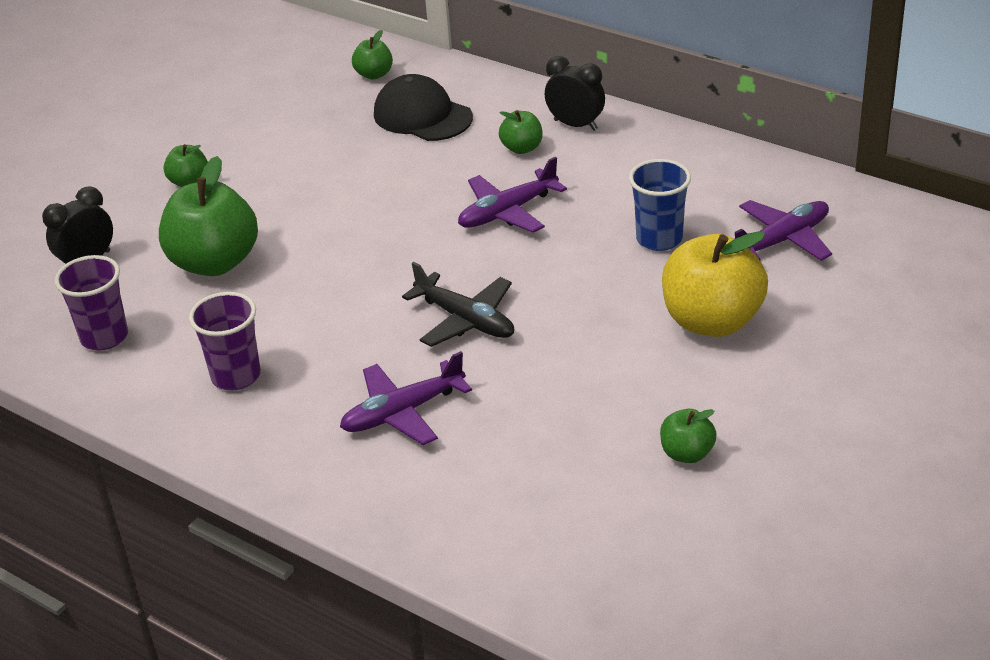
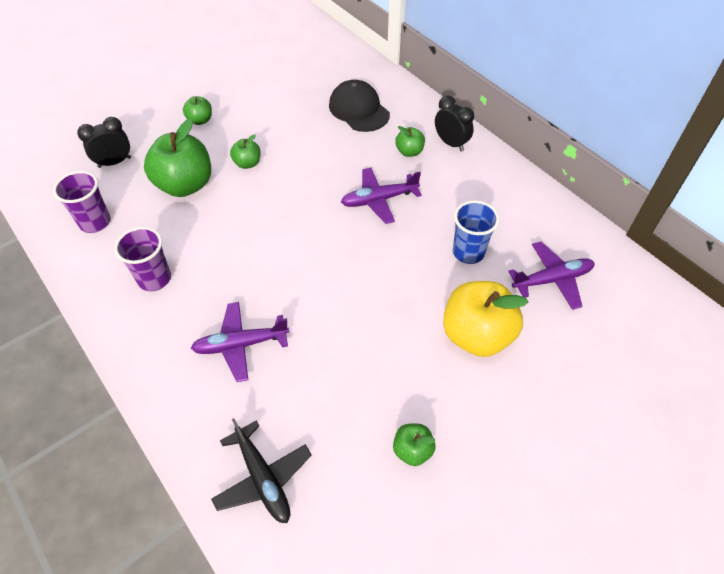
camera: 15 degrees right, 15 degrees up
(374, 74) = (343, 71): green apple -> green apple (247, 163)
(466, 320) = (314, 280): black plane -> black plane (263, 478)

